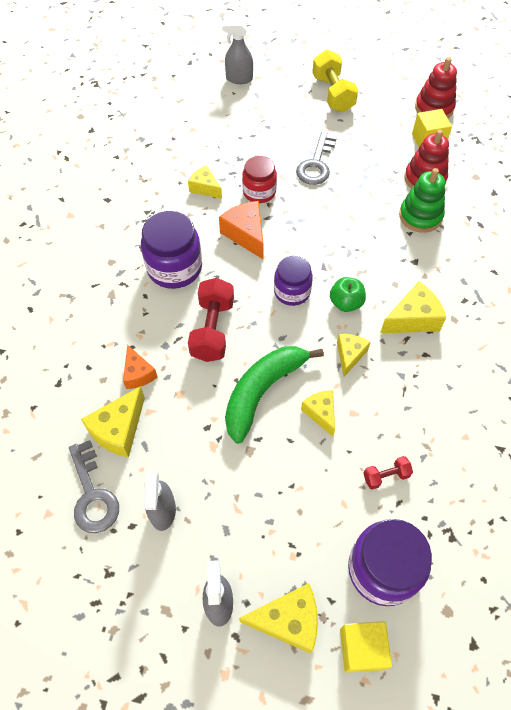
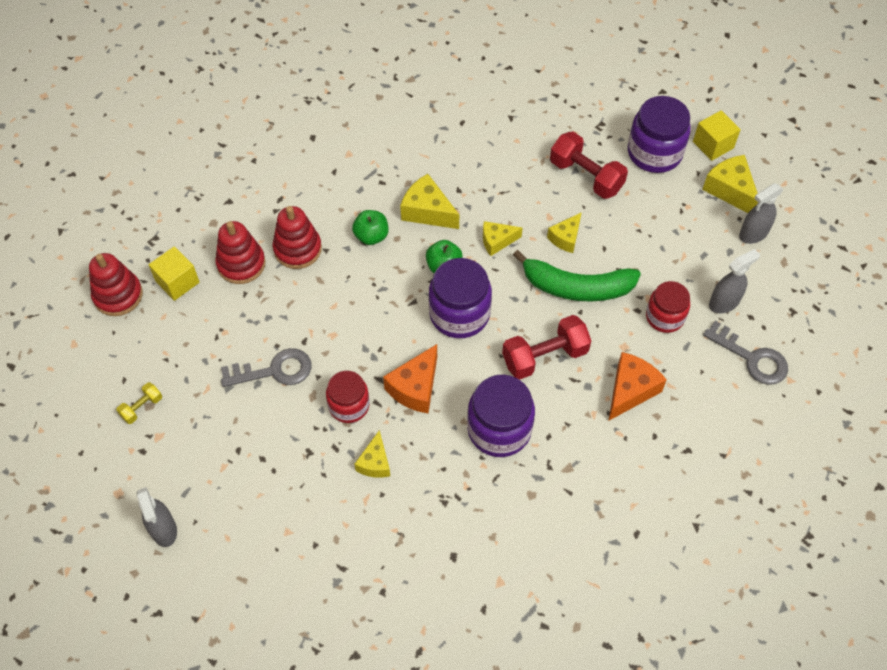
camera: 120 degrees left, 0 degrees up
(92, 494) = (751, 358): grey key -> grey key turned 90 degrees clockwise
(119, 429) = (689, 373): yellow cheese -> none
(138, 374) = (630, 390): orange cheese -> orange cheese, size x1.53
(184, 446) = (665, 317): none -> red jar
(292, 291) = (459, 314): purple jar -> purple jar, size x1.55
(332, 94) = (142, 407): yellow dumbbell -> yellow dumbbell, size x0.51
(386, 476) = (586, 176): red dumbbell -> red dumbbell, size x1.96
(407, 268) = (371, 236): none -> green apple
(420, 216) = (297, 249): green stacking toy -> red stacking toy

